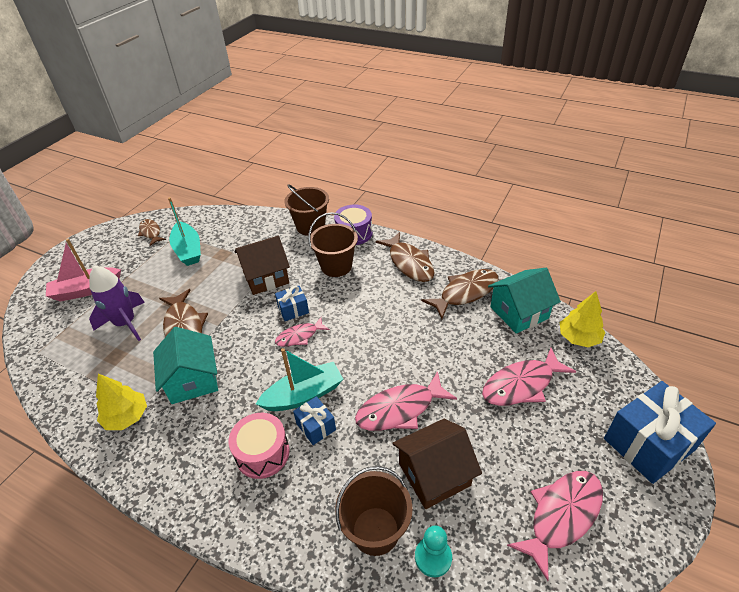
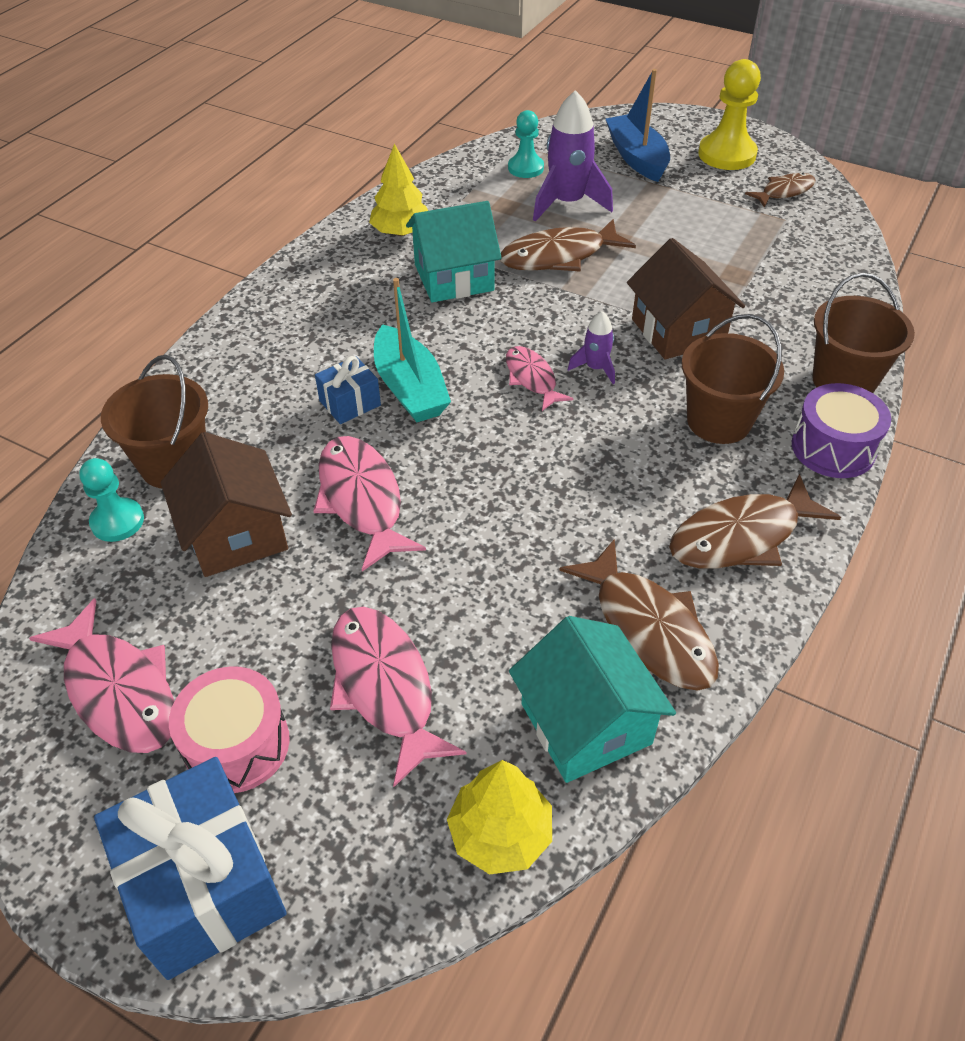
camera: 90 degrees right, 5 degrees up
(71, 346) = (525, 168): none -> turquoise pawn
(86, 290) = (637, 158): pink boat -> blue boat
(102, 251) = (727, 154): none -> yellow pawn
(188, 250) = (742, 236): turquoise boat -> none
(262, 453) = (318, 353): pink drum -> pink drum (237, 744)
(293, 310) = (595, 368): blue gift -> purple rocket

